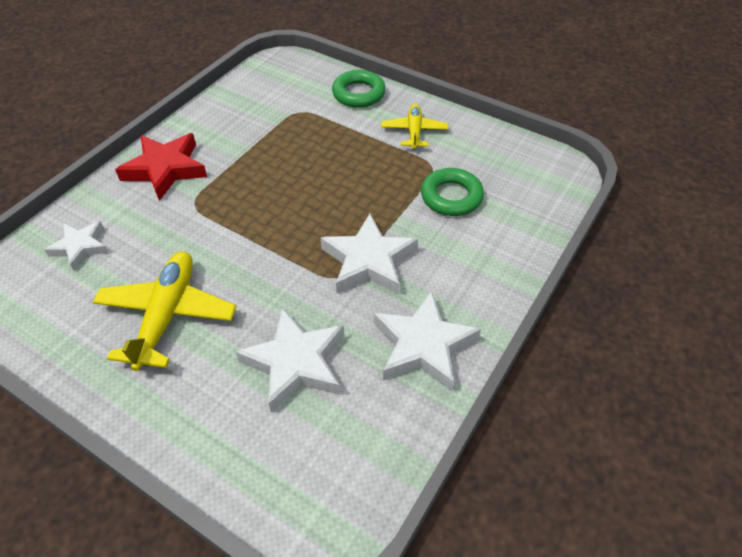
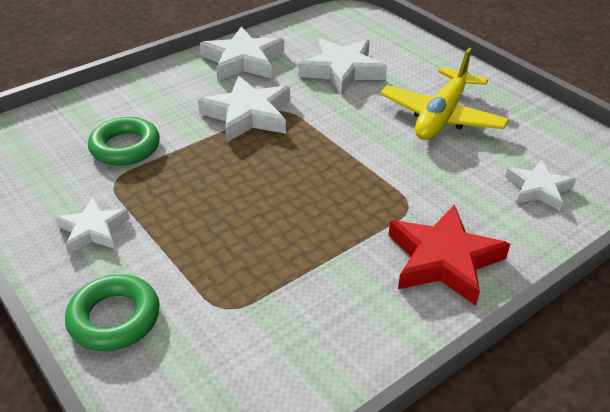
camera: 160 degrees left, 10 degrees down
(414, 132) = (93, 230): yellow plane -> white star

